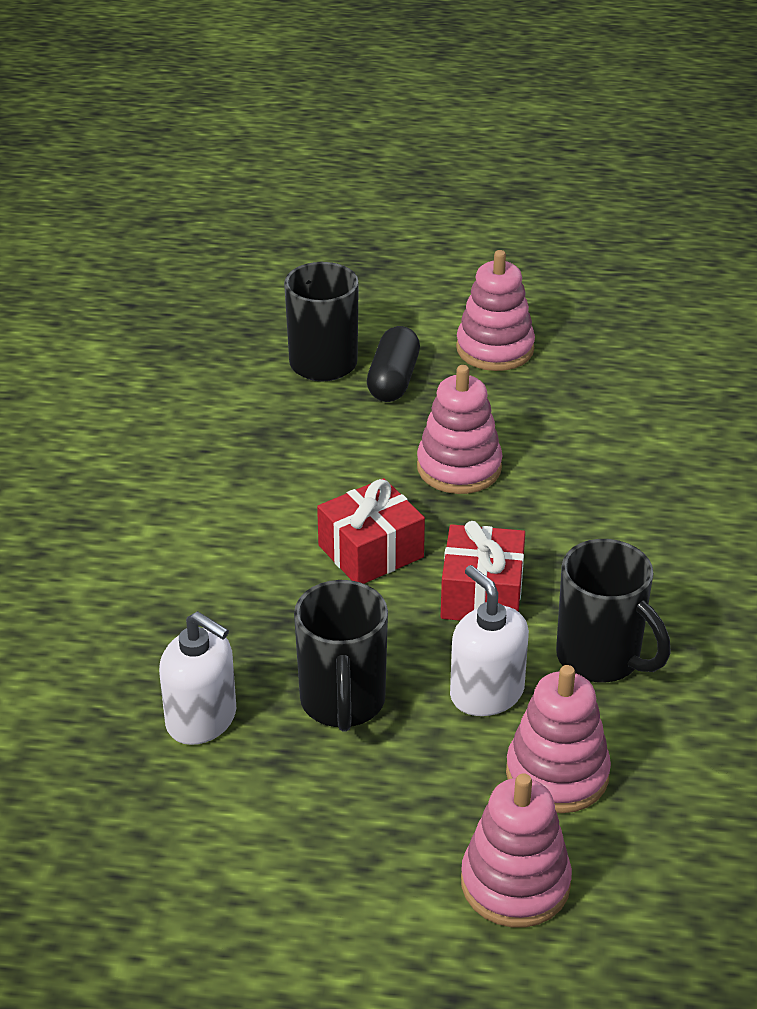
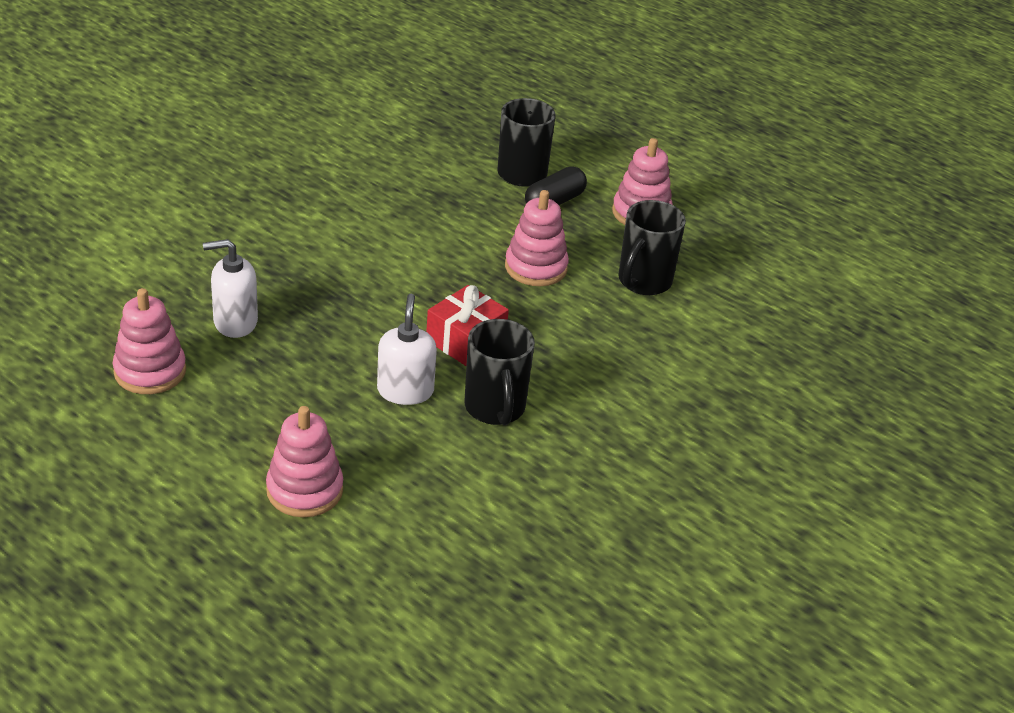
camera: 30 degrees right, 0 degrees up
(202, 719) = (235, 322): white soap dispenser -> white soap dispenser turned 105 degrees clockwise
(342, 703) = (318, 354): black mug -> black mug (643, 282)
(371, 551) = (428, 286): red gift -> none
(557, 774) = (394, 452): pink stacking toy -> pink stacking toy (150, 371)

